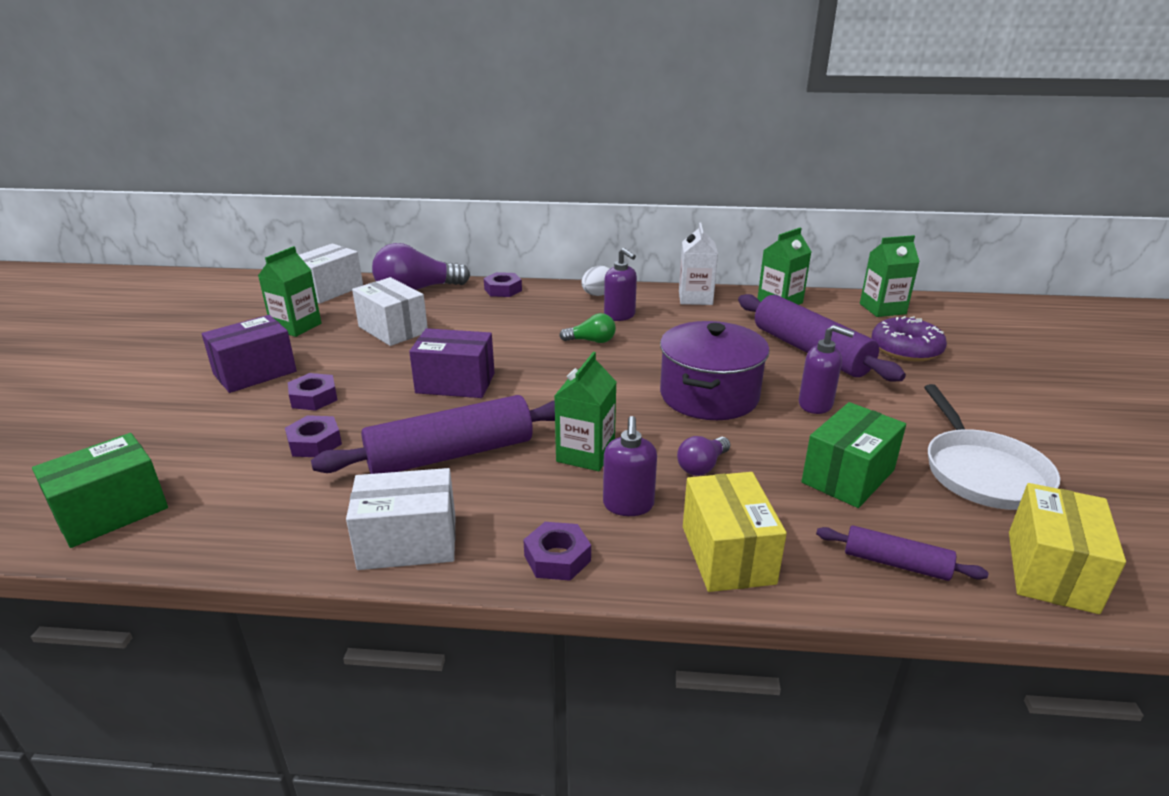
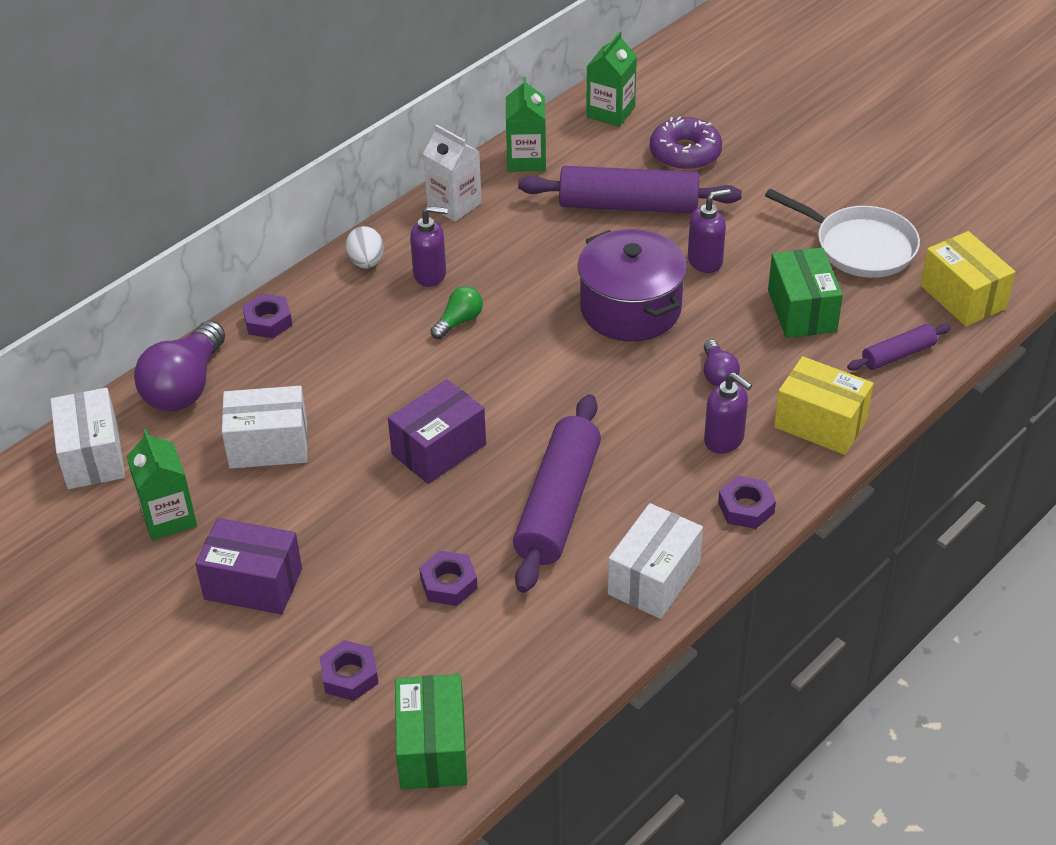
camera: 50 degrees left, 15 degrees up
(255, 373) = (253, 584): purple box -> purple box turned 75 degrees counterclockwise
(314, 398) = (359, 557): purple nut -> purple nut (349, 675)
(585, 454) = (638, 427): green carton -> none

